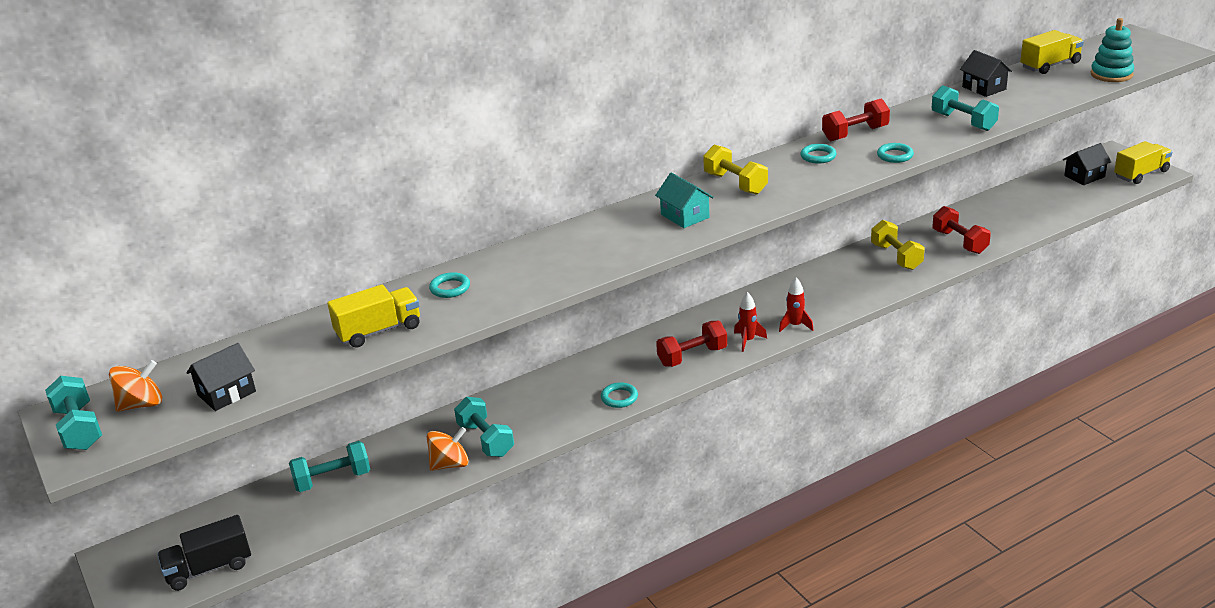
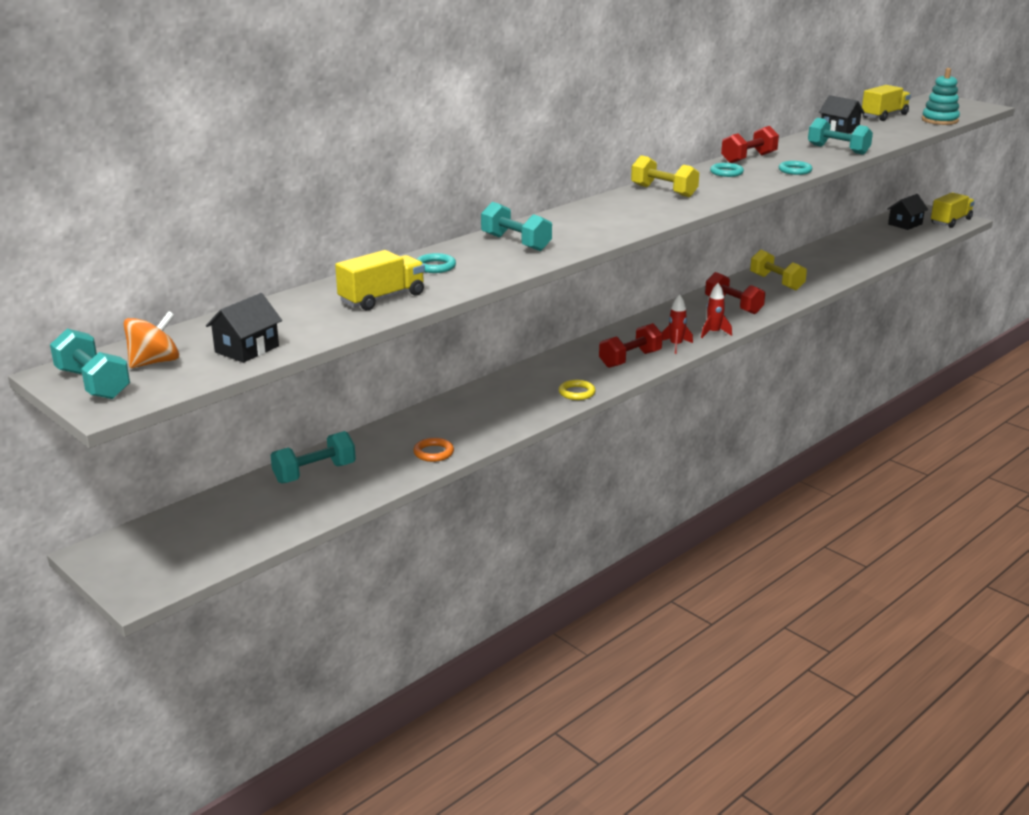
camera: 15 degrees left, 5 degrees down
(209, 568) = (213, 554): black truck -> none
(450, 464) = (433, 453): orange spinning top -> orange ring
(485, 440) = (460, 432): turquoise dumbbell -> turquoise dumbbell (516, 243)
(619, 398) = (577, 393): turquoise ring -> yellow ring
(685, 216) = (632, 212): turquoise house -> none
(959, 242) = (826, 270): red dumbbell -> red dumbbell (733, 306)

